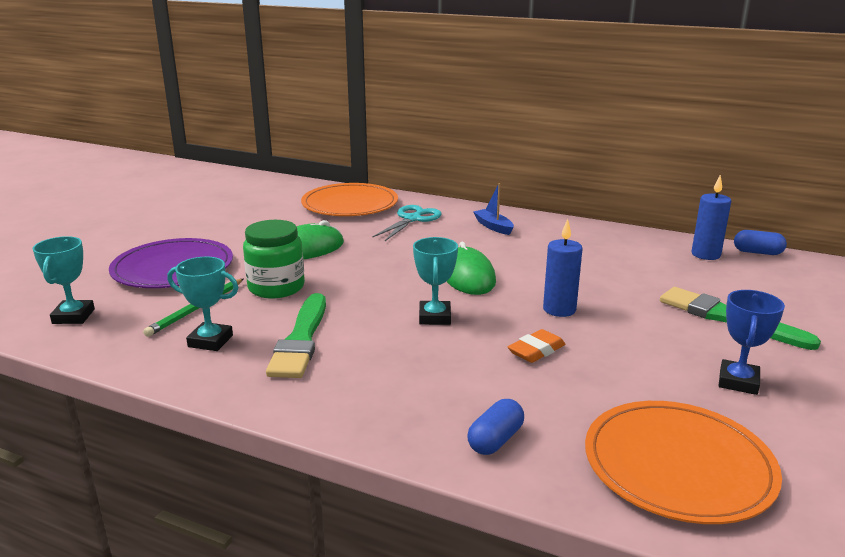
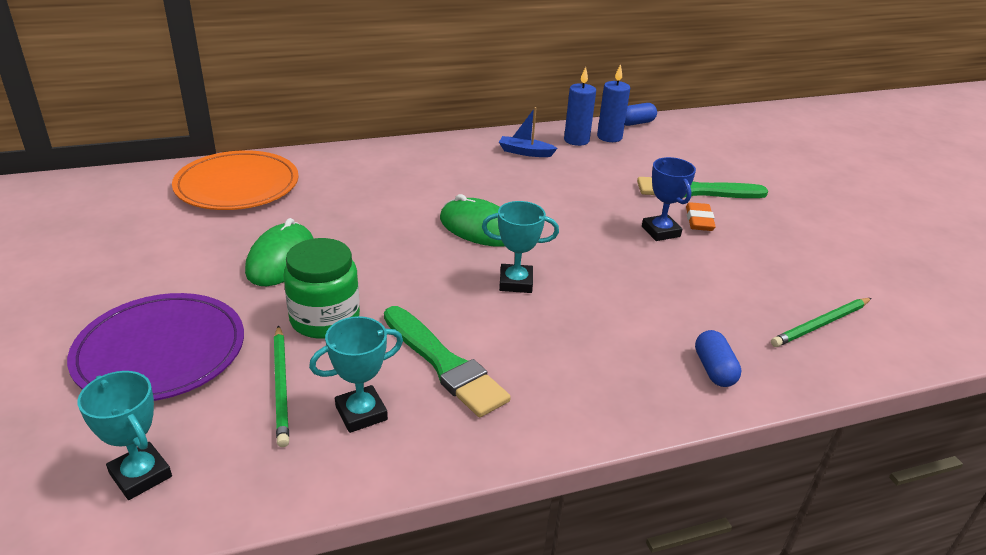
camera: 45 degrees left, 10 degrees up
(412, 219) = (333, 181): turquoise scissors -> none
(435, 317) = (516, 282): turquoise trophy -> turquoise trophy turned 45 degrees counterclockwise
(493, 227) = (420, 164): blue boat -> blue boat (525, 152)
(536, 351) = (629, 278): orange eraser -> orange eraser (699, 221)
(559, 309) = (590, 231): blue candle -> blue candle (576, 140)
(678, 465) = (821, 324): orange plate -> green pencil
(738, 382) = (765, 242): blue trophy -> blue trophy (660, 231)

